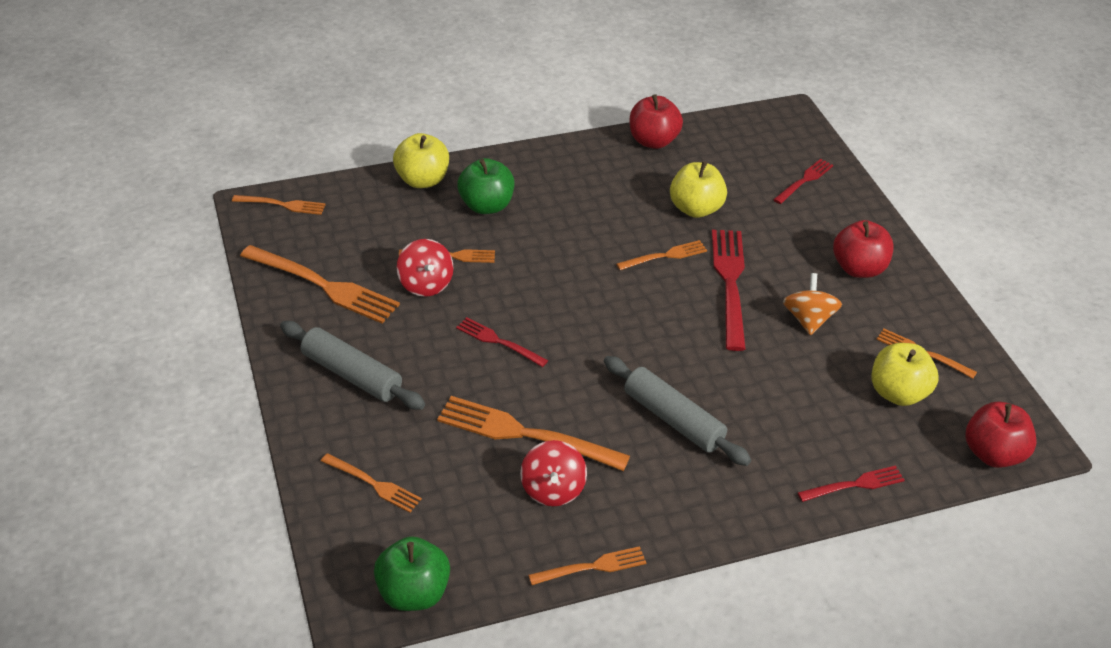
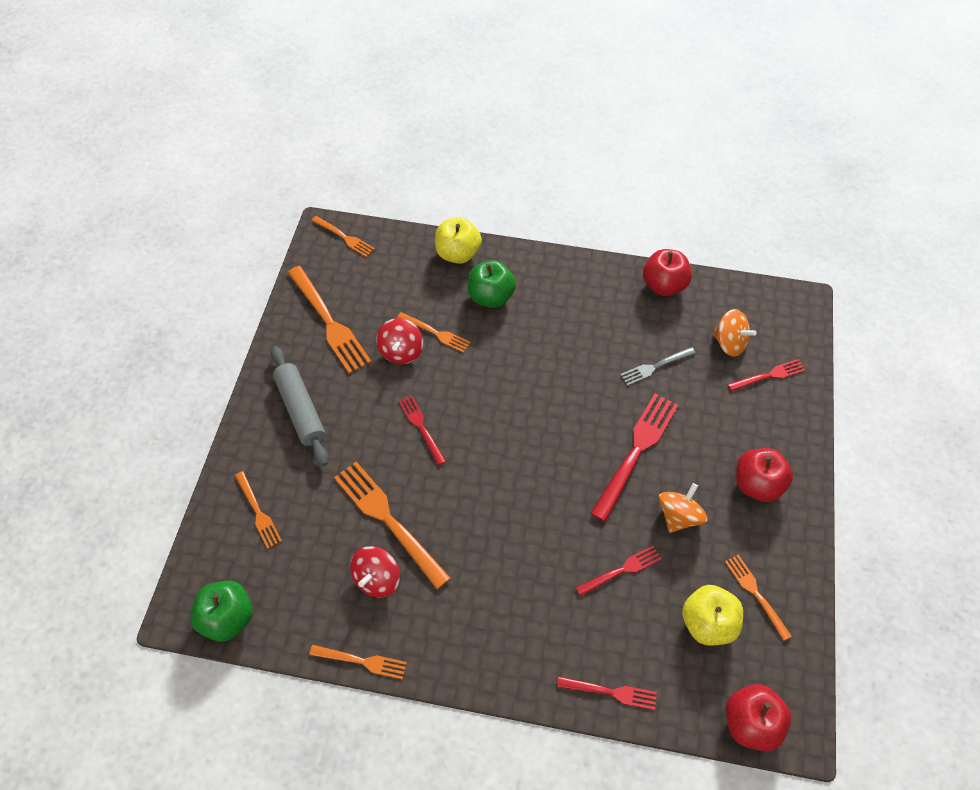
camera: 30 degrees right, 15 degrees up
(665, 256) = (600, 402): orange fork -> none
(673, 419) = (506, 560): grey rolling pin -> none
(695, 209) = (655, 366): yellow apple -> grey fork
(749, 167) = (729, 343): none -> orange spinning top
(789, 383) = (621, 570): none -> red fork

